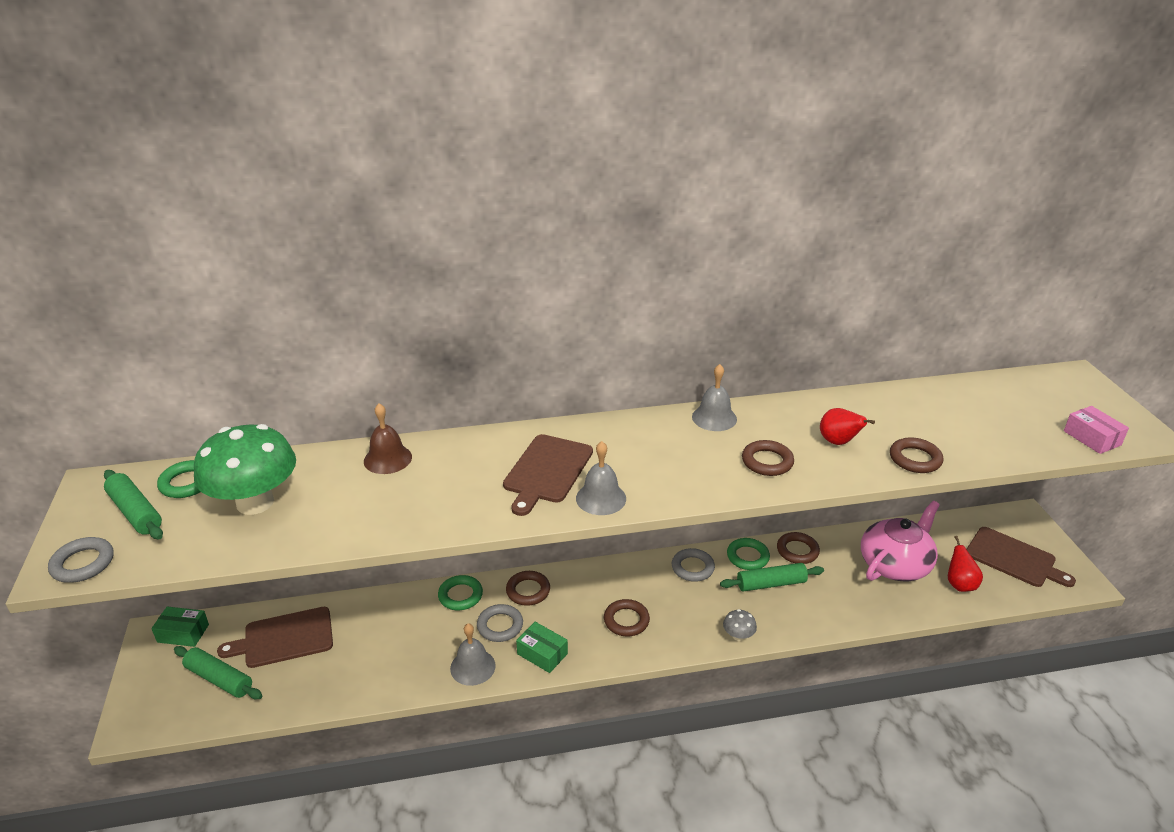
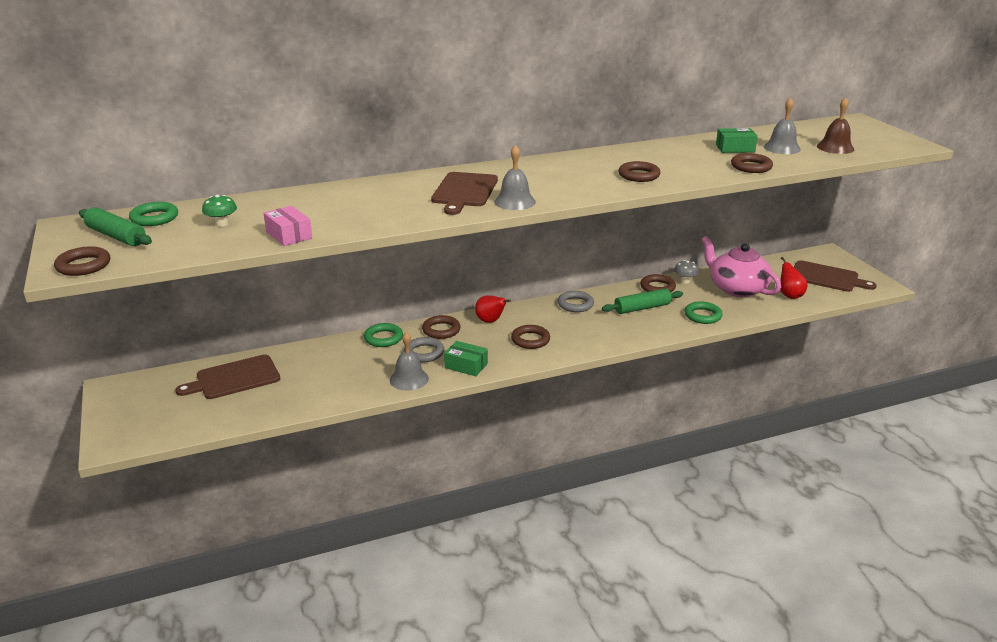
camera: 10 degrees left, 5 degrees down
(83, 563) = (83, 265): grey ring -> brown ring
(183, 633) = (138, 384): green box -> green box (735, 148)
(219, 679) = (183, 409): green rolling pin -> none
(255, 502) = (222, 224): green mushroom -> green mushroom, size x0.41
(387, 459) = (326, 194): brown bell -> brown bell (835, 147)
(714, 418) = (588, 157): grey bell -> grey bell (782, 148)
(738, 636) = (625, 340): grey mushroom -> grey mushroom (685, 281)
(747, 557) = (618, 294): green ring -> green ring (703, 316)
(838, 442) = (690, 162): red pear -> red pear (490, 321)
(895, 564) = (737, 288): pink teapot -> pink teapot turned 75 degrees counterclockwise
(1092, 438) = (877, 149): pink box -> pink box (289, 235)

